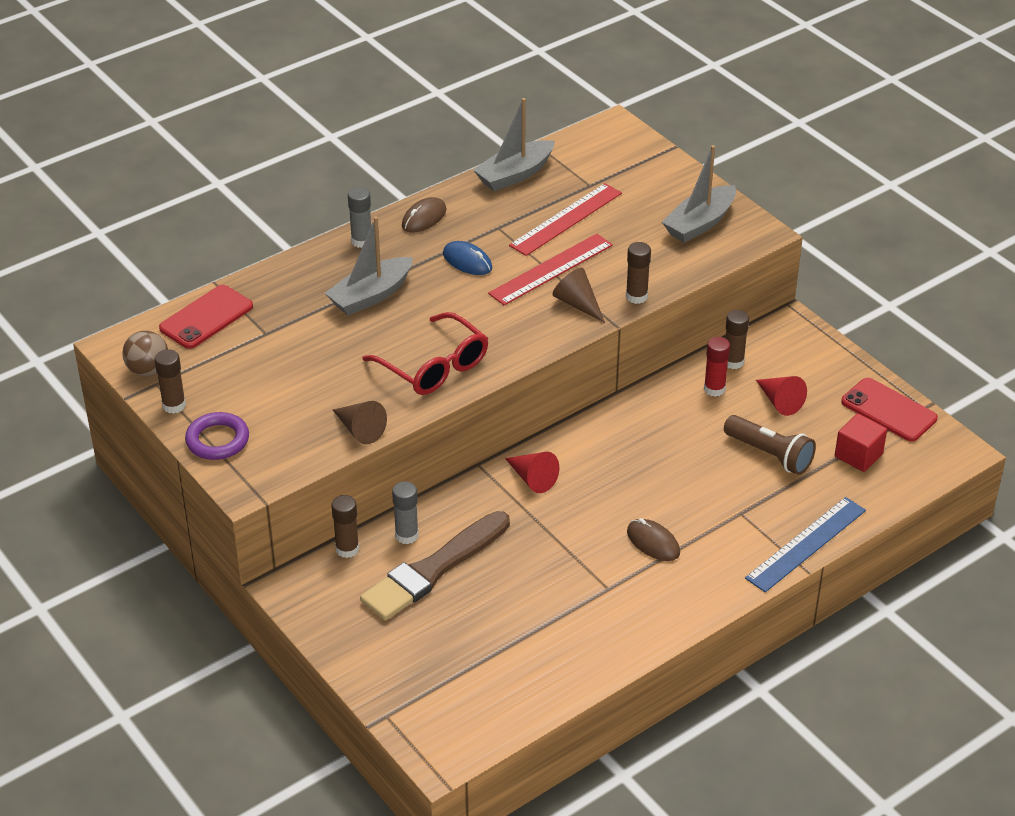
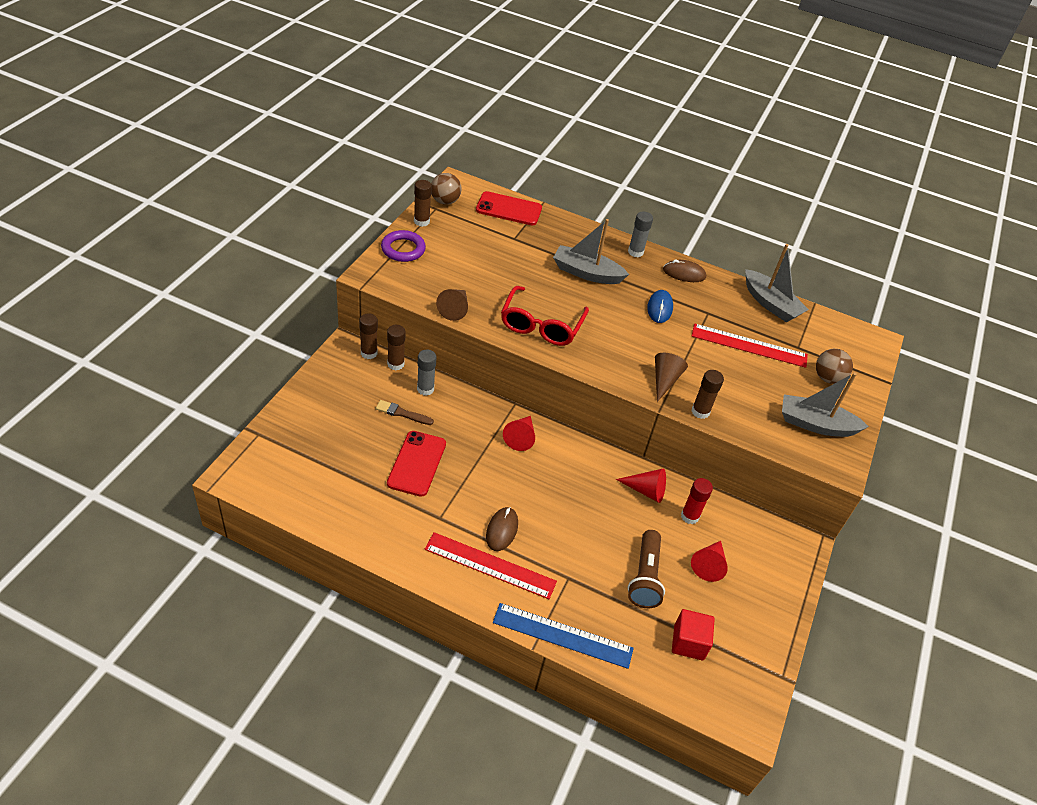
camera: 55 degrees right, 5 degrees up
(433, 570) = (402, 413): brown brush -> brown brush, size x0.44
(515, 174) = (770, 304): grey boat -> grey boat turned 150 degrees counterclockwise
(551, 269) = (689, 354): red ruler -> red ruler (490, 565)
(645, 185) = (827, 378): none -> brown ball
(664, 407) = (646, 490): none -> red cone
(733, 362) = (729, 519): brown glue stick -> brown glue stick (369, 353)
(888, 410) = (758, 649): red phone -> red phone (417, 463)

